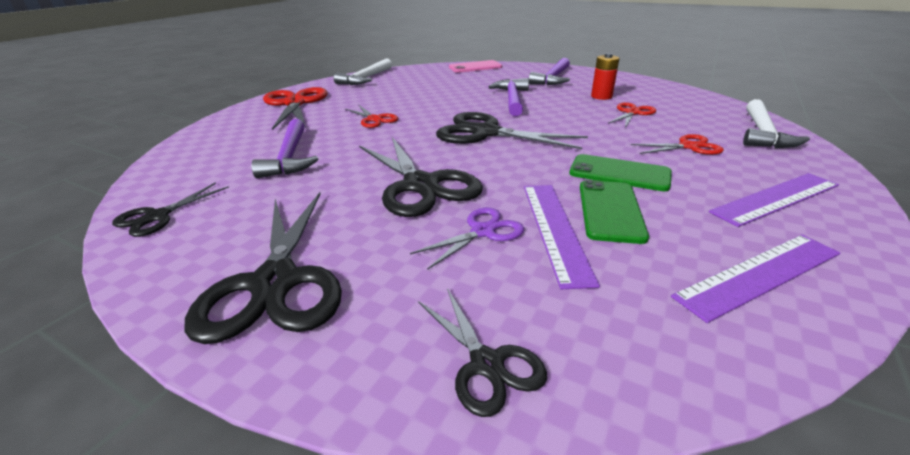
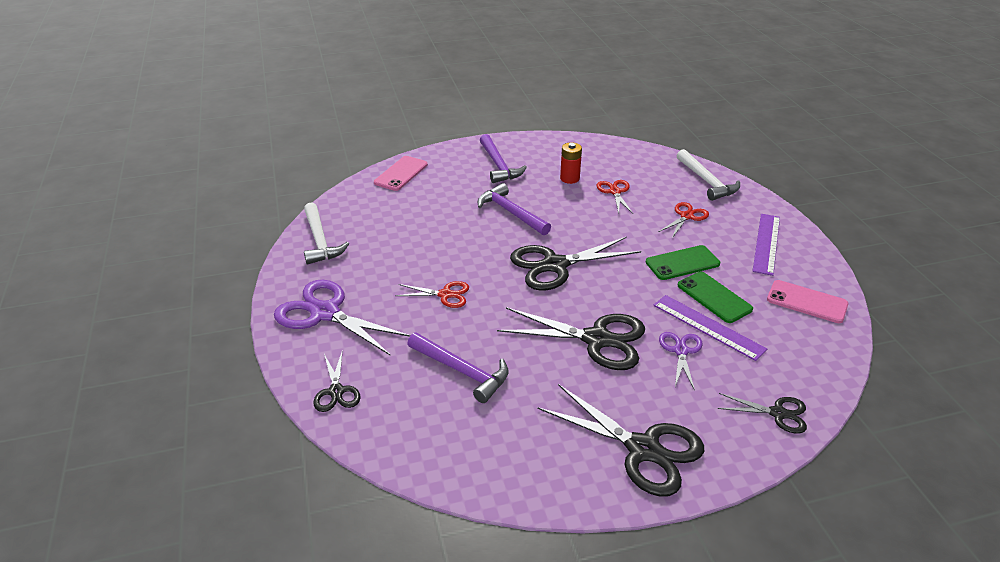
camera: 45 degrees left, 5 degrees up
(157, 216) = (485, 472): black scissors -> black scissors (336, 391)
(295, 103) = (325, 313): red scissors -> purple scissors
(759, 274) = (807, 302): purple ruler -> pink phone

